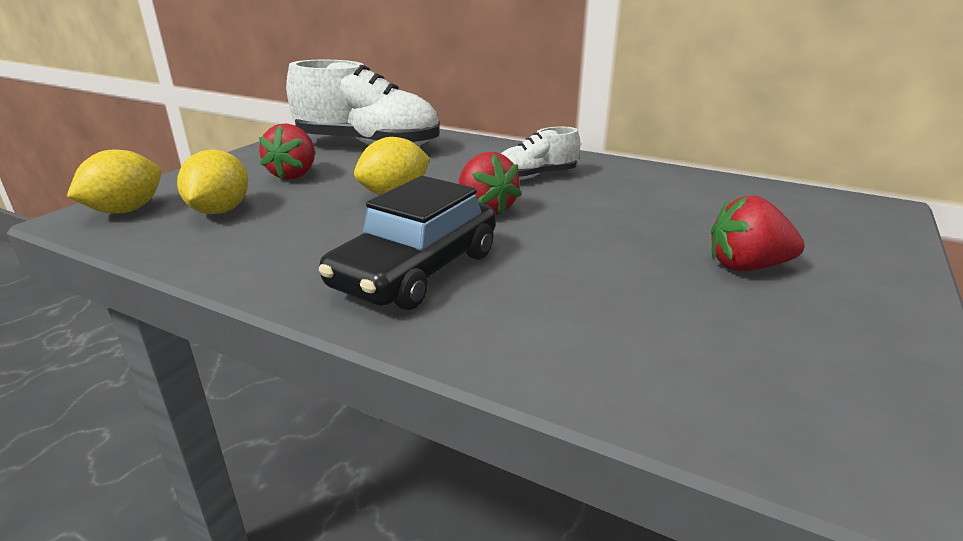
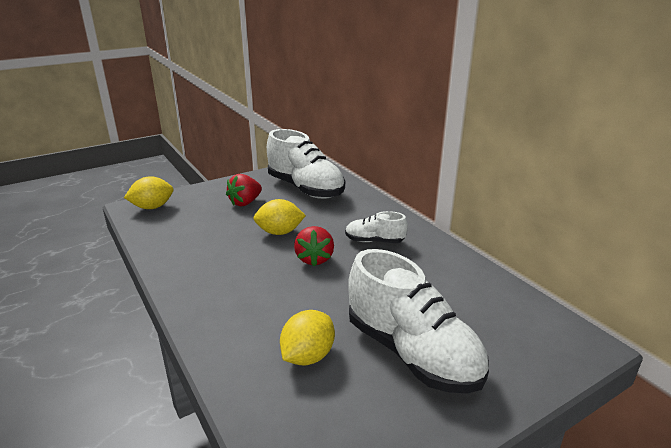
camera: 30 degrees right, 0 degrees up
(220, 211) = (189, 219): yellow lemon -> yellow lemon (308, 356)
(416, 270) = (235, 289): black car -> none
(746, 266) = (412, 353): red strawberry -> white shoe

